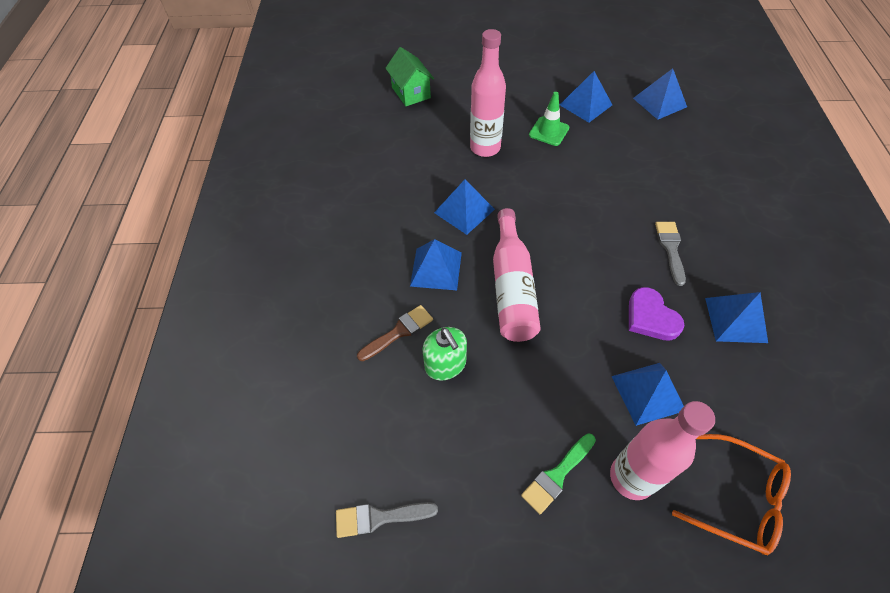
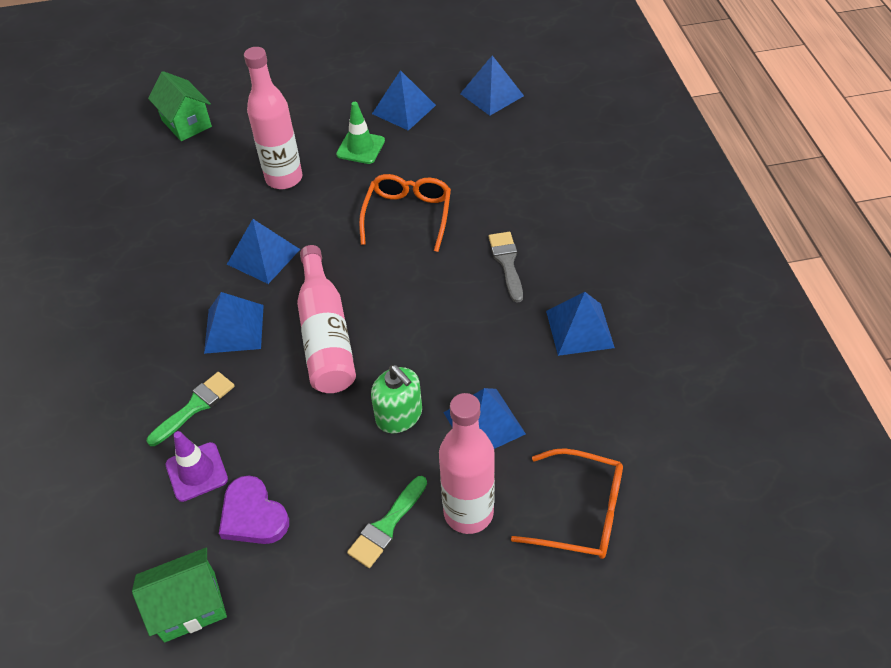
camera: 10 degrees left, 5 degrees down
(379, 518) = (189, 606): grey brush -> green house
(395, 391) = (197, 472): none -> purple traffic cone
(399, 332) = (195, 406): brown brush -> green brush
(445, 364) = (253, 432): green soap dispenser -> green soap dispenser (399, 415)
(586, 194) = (408, 215): none -> orange glasses
(651, 317) = (486, 342): purple heart -> purple heart (253, 515)

